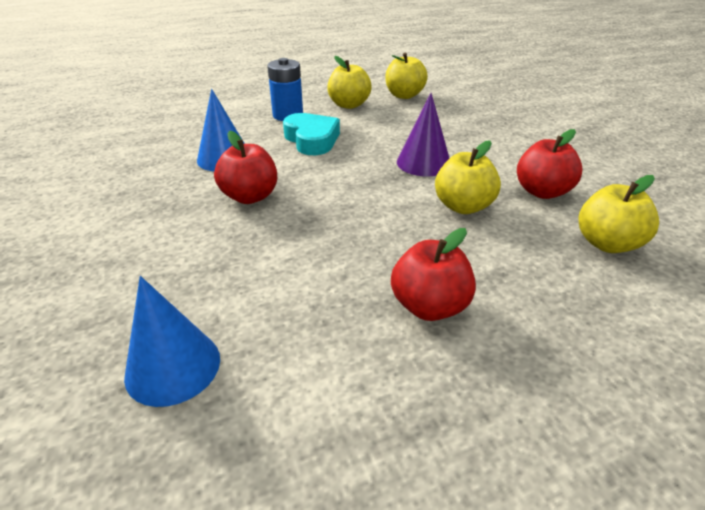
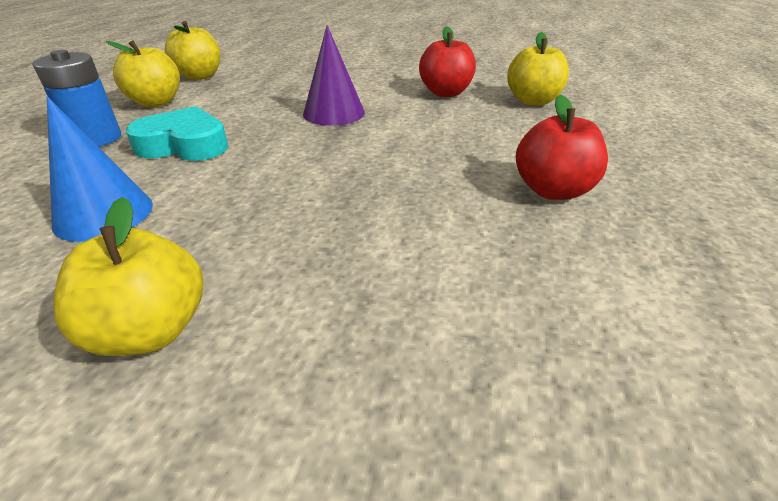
camera: 55 degrees left, 0 degrees up
(173, 367) = (543, 411): blue cone -> none
(250, 196) = (235, 224): red apple -> none
(463, 206) = (426, 124): yellow apple -> yellow apple (151, 330)

